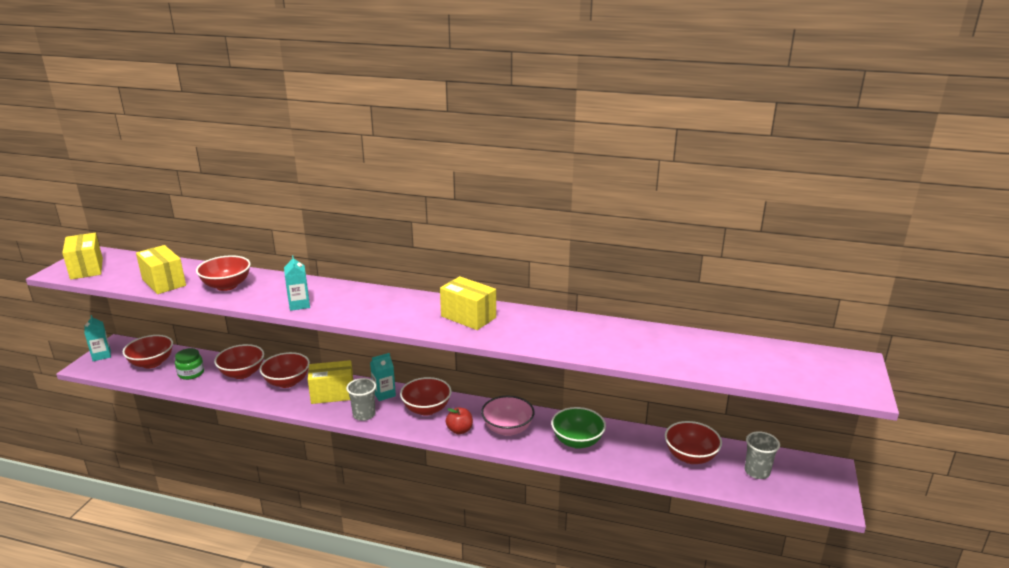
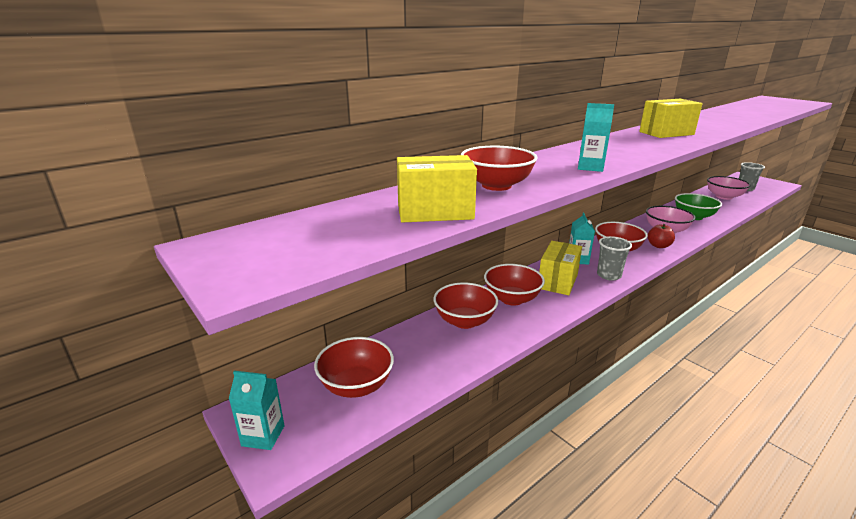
camera: 55 degrees left, 0 degrees up
(86, 268) = (276, 255): yellow box -> none
(191, 373) = (424, 357): green jar -> none
(690, 456) = (724, 197): red bowl -> pink bowl

